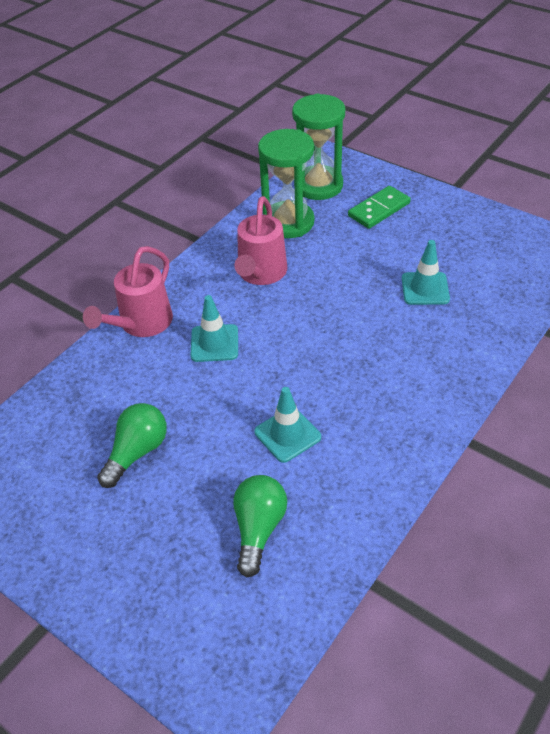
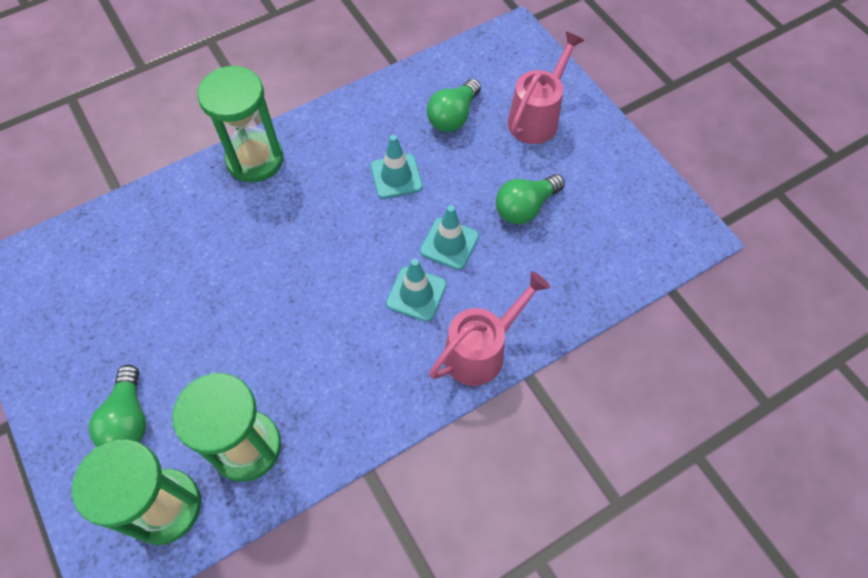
camera: 160 degrees left, 15 degrees up
(260, 274) = (325, 370): pink watering can -> pink watering can (537, 117)
(379, 210) = (128, 419): green domino -> green light bulb
(425, 289) = (176, 276): turquoise traffic cone -> turquoise traffic cone (449, 243)
(442, 399) = (255, 159): none -> green hourglass

